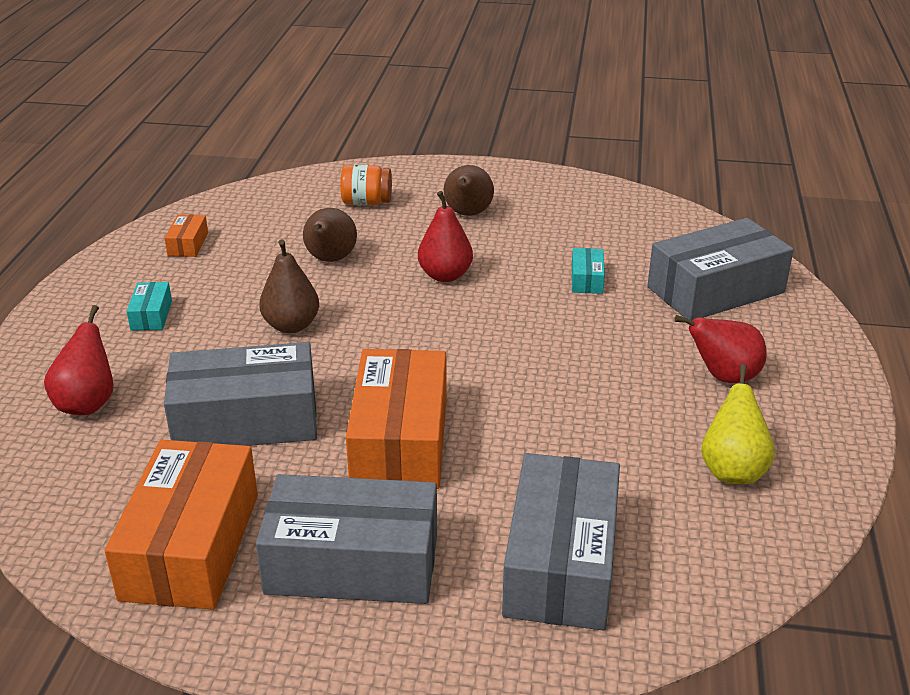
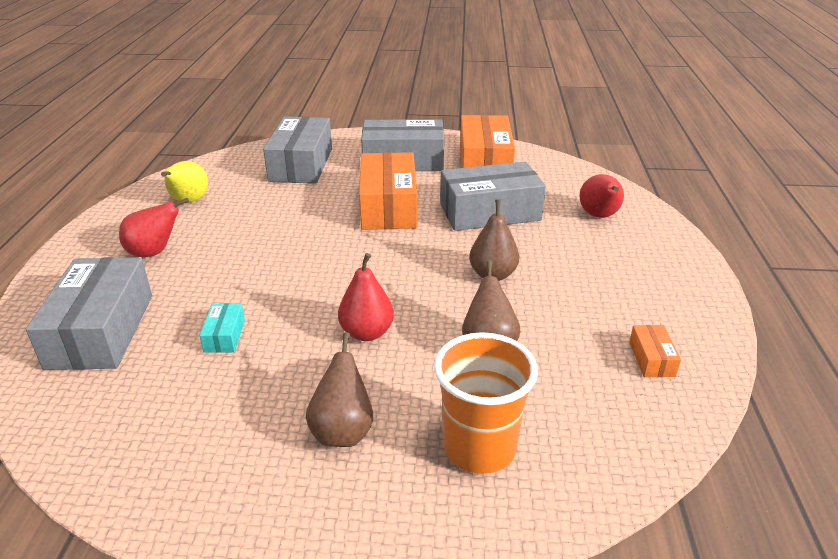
camera: 175 degrees right, 0 degrees up
(151, 315) = (615, 278): turquoise box -> none
(366, 202) = (479, 448): orange jar -> orange cup
(715, 290) = (101, 330): grey box -> grey box turned 60 degrees counterclockwise

